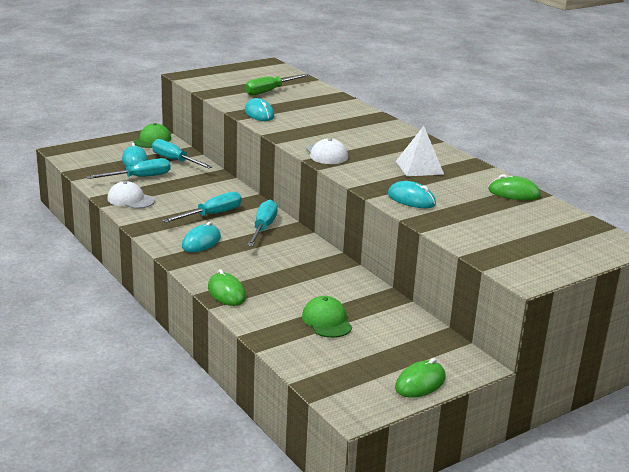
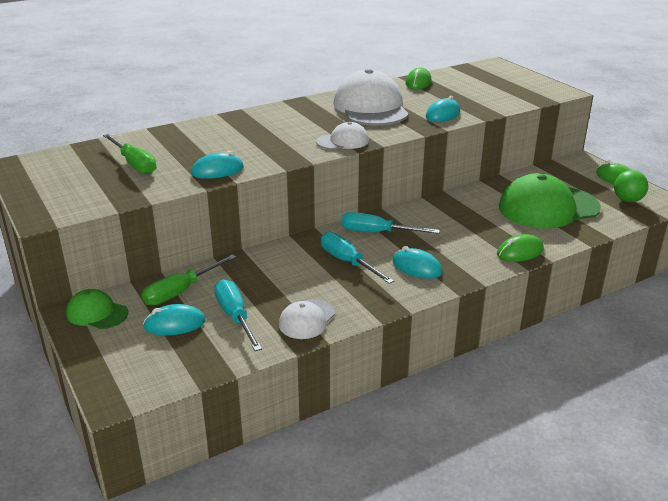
camera: 85 degrees left, 5 degrees up
(175, 160) = (181, 291): turquoise screwdriver -> green screwdriver
(327, 321) = (548, 207): green cap -> green cap, size x1.99
(356, 380) = (627, 200): none -> green ball
(419, 167) = (371, 107): white pyramid -> white cap

